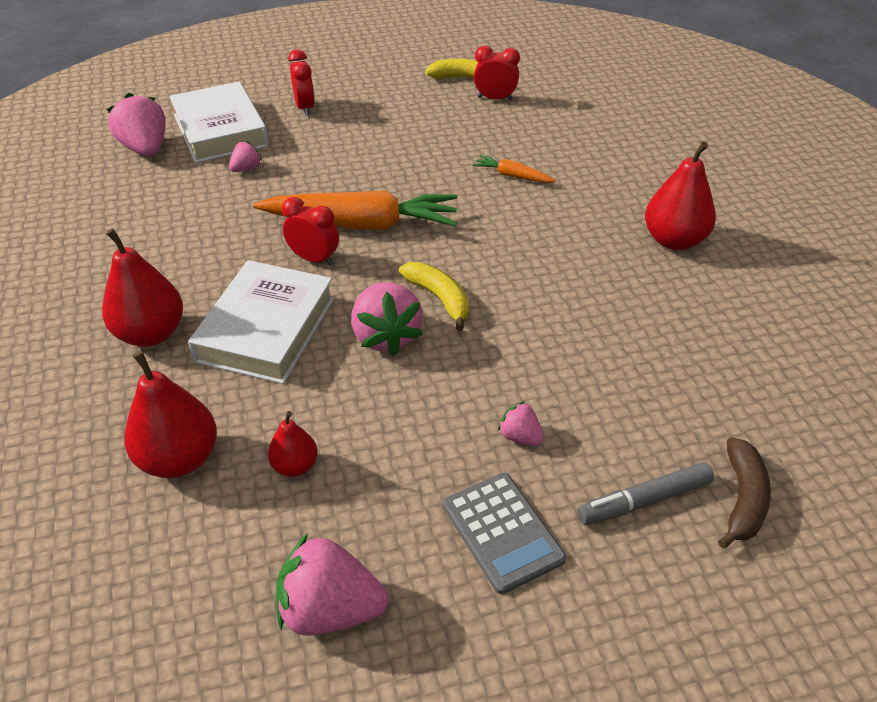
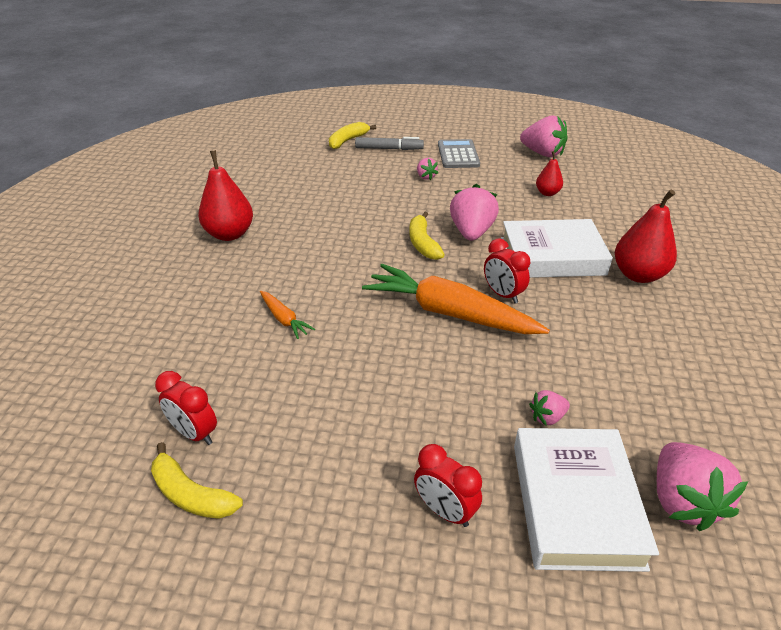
camera: 155 degrees left, 5 degrees down
(179, 459) = (611, 209): red pear -> none
(266, 329) = (552, 256): white book -> white book turned 45 degrees clockwise
(305, 108) = (445, 511): red clock -> red clock turned 60 degrees counterclockwise
(742, 499) = (347, 141): brown banana -> yellow banana

